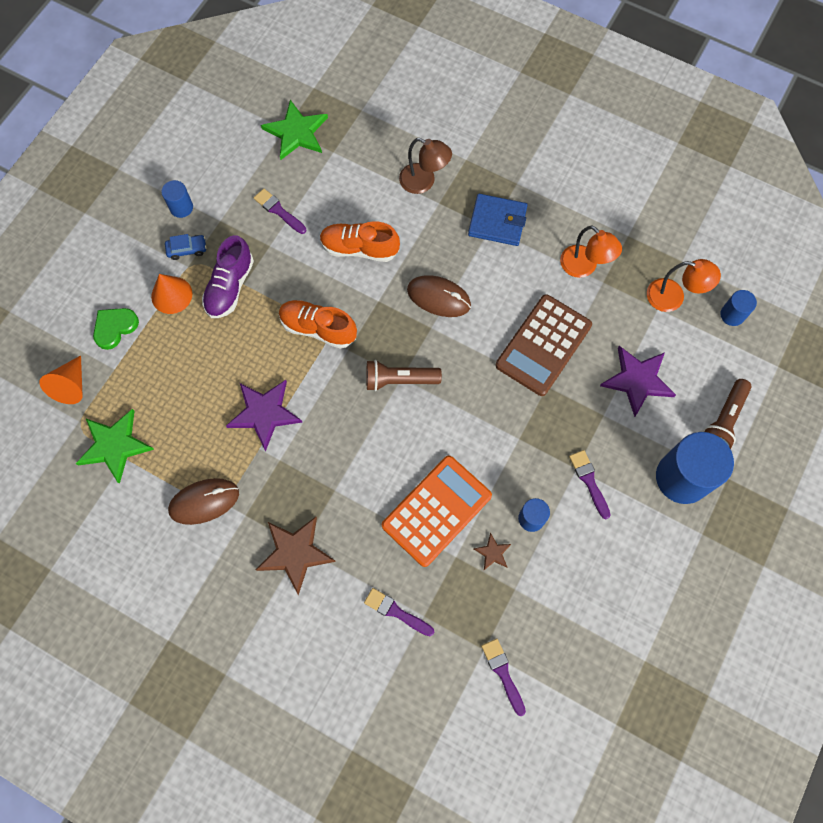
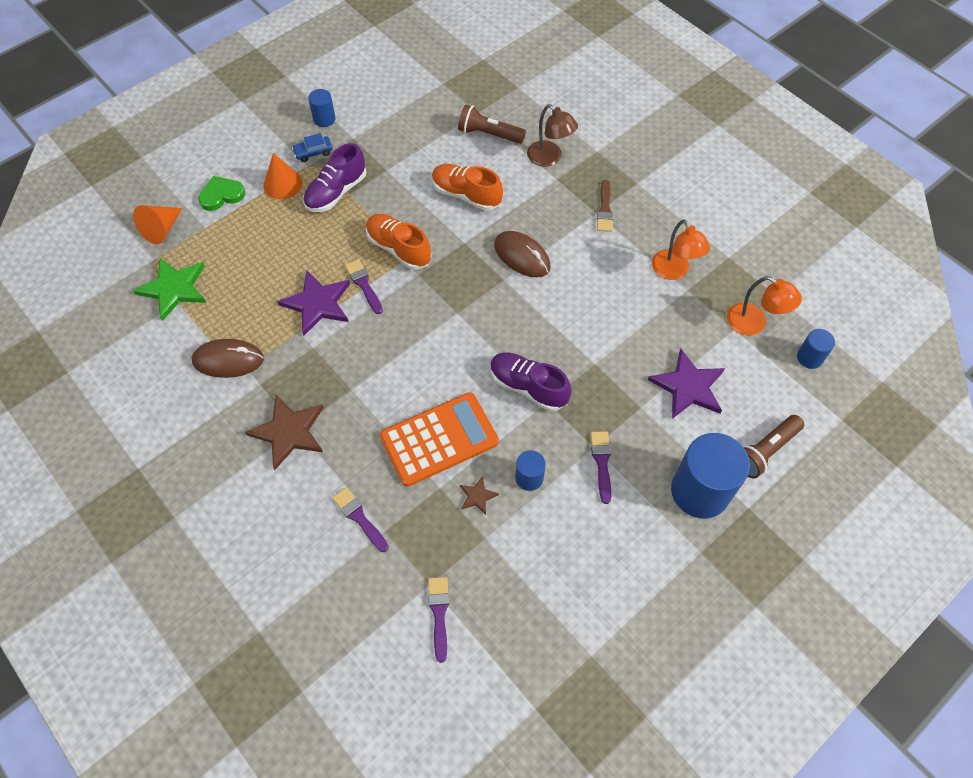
camera: 20 degrees right, 10 degrees down
(187, 249) = (313, 152): blue car -> blue car turned 150 degrees clockwise
(278, 210) = (407, 145): purple brush -> purple brush (363, 284)
(296, 132) = (452, 89): green star -> none
(399, 380) = (454, 314): brown flashlight -> brown flashlight (489, 134)
(496, 430) = (528, 387): none -> purple shoe
(497, 222) = (605, 209): blue wallet -> brown brush
(543, 345) = (606, 327): brown calculator -> none

